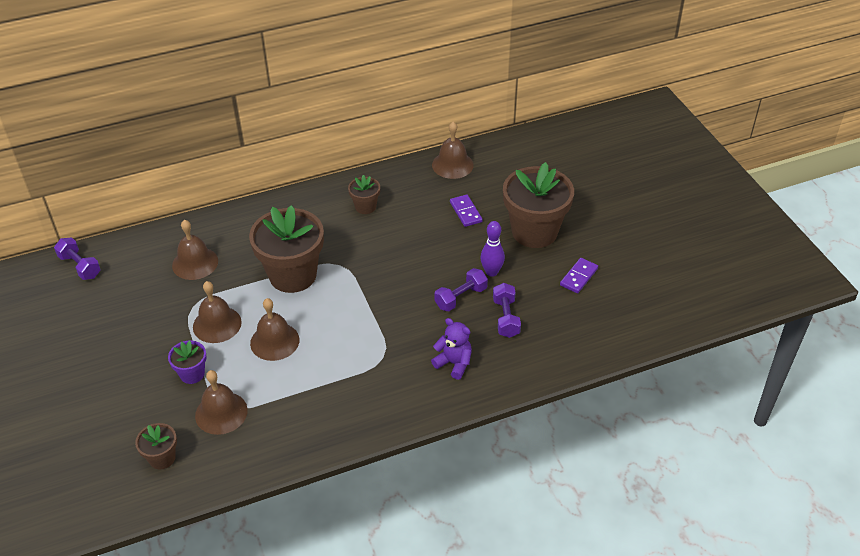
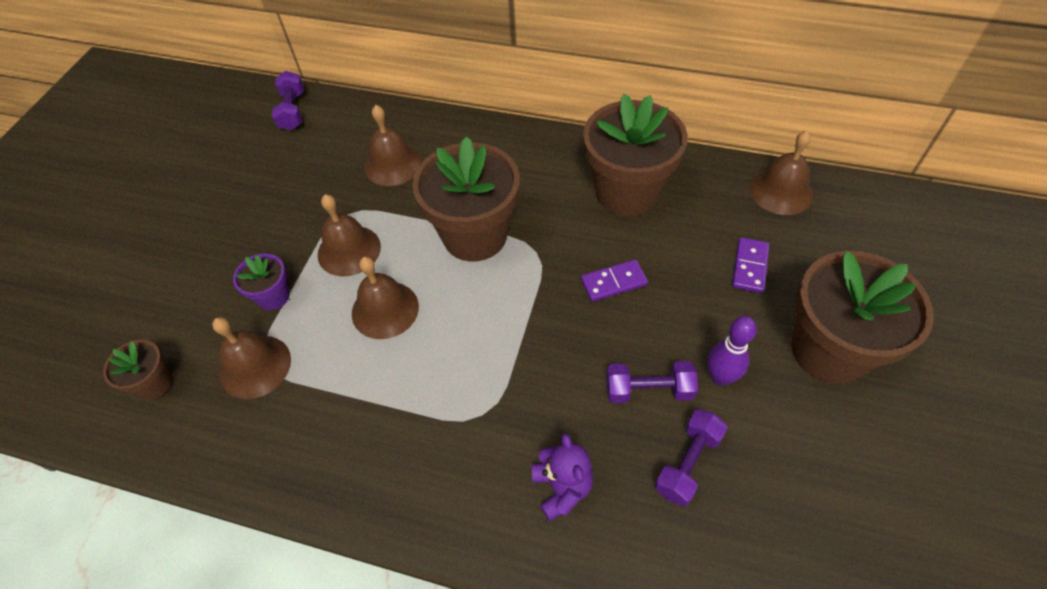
camera: 40 degrees right, 10 degrees up
(365, 207) = (627, 192): brown flower pot -> brown flower pot, size x2.11
(578, 277) = (849, 466): purple domino -> purple domino (613, 282)

